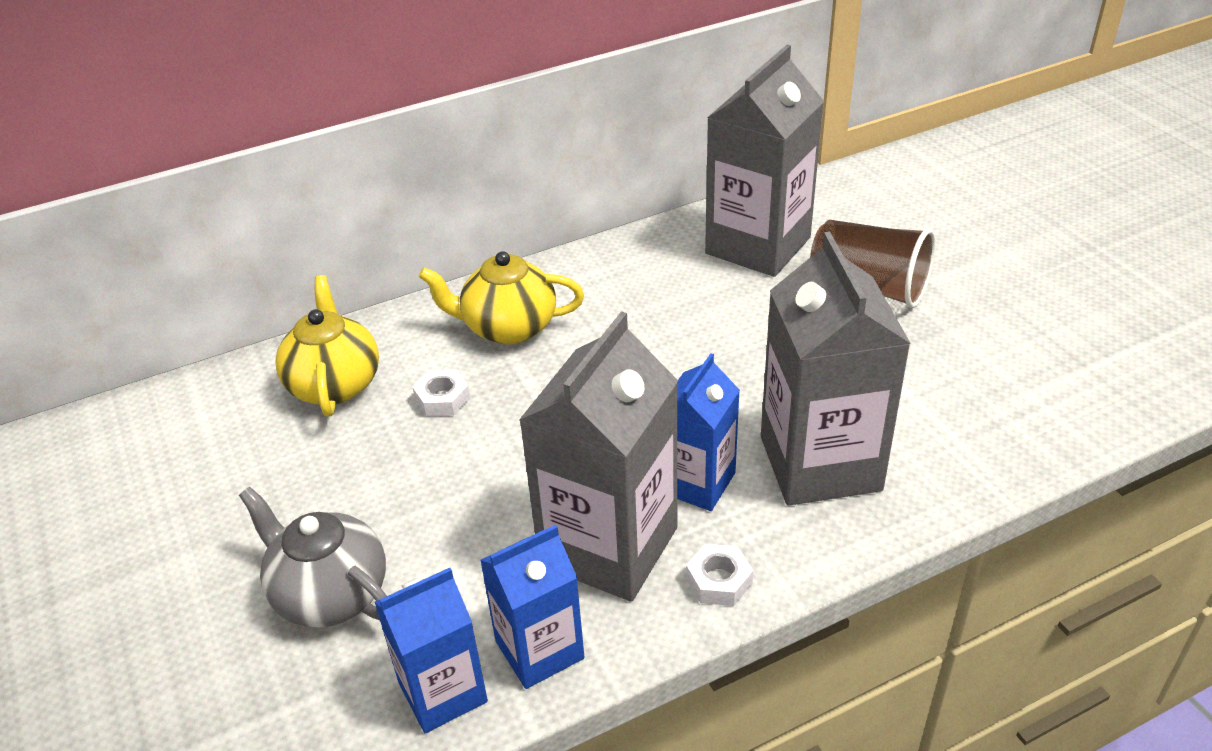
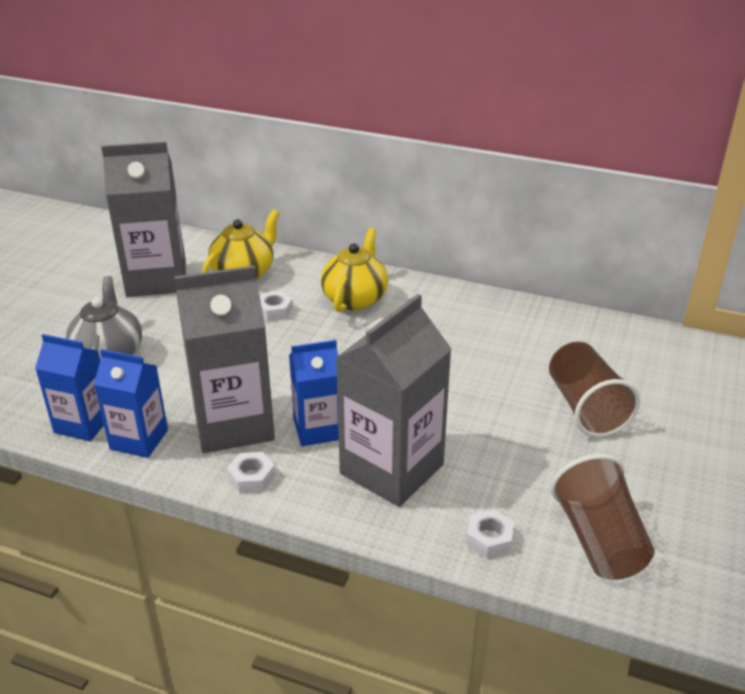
camera: 45 degrees right, 5 degrees down
(508, 327) = (355, 298): yellow teapot -> yellow teapot turned 60 degrees clockwise
(758, 245) = (557, 343): grey carton -> grey carton (156, 279)
(984, 455) = (489, 538): none -> white nut
(1049, 388) = (599, 540): none -> brown cup

